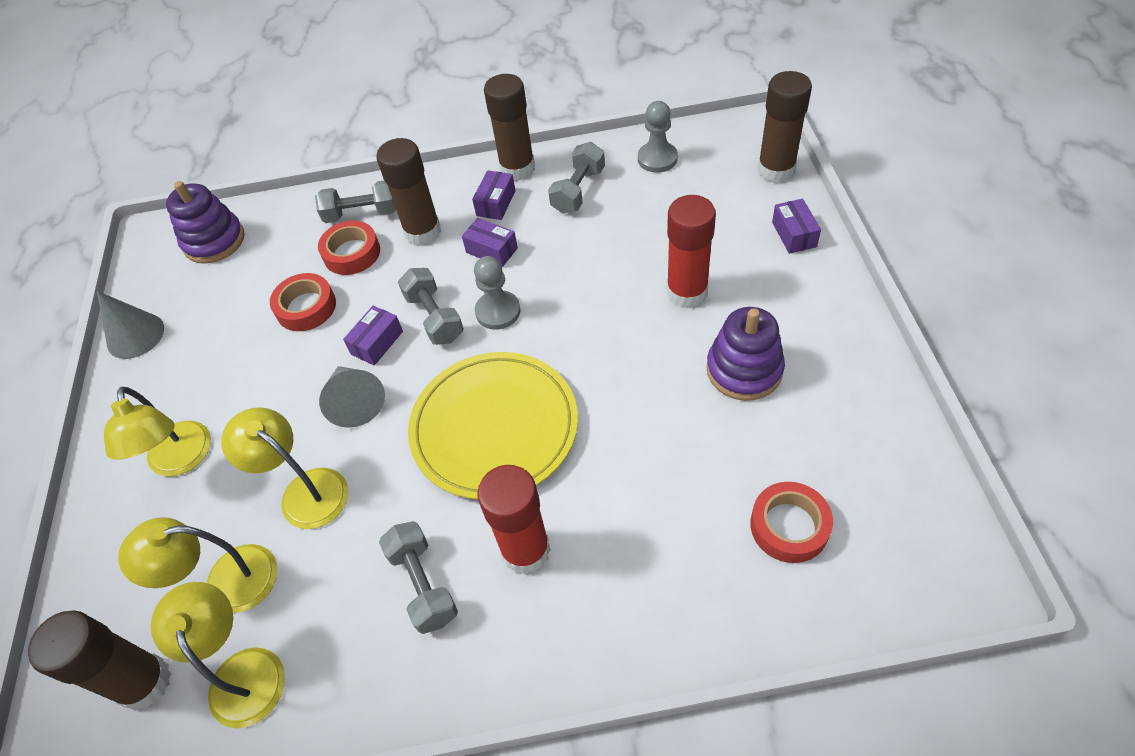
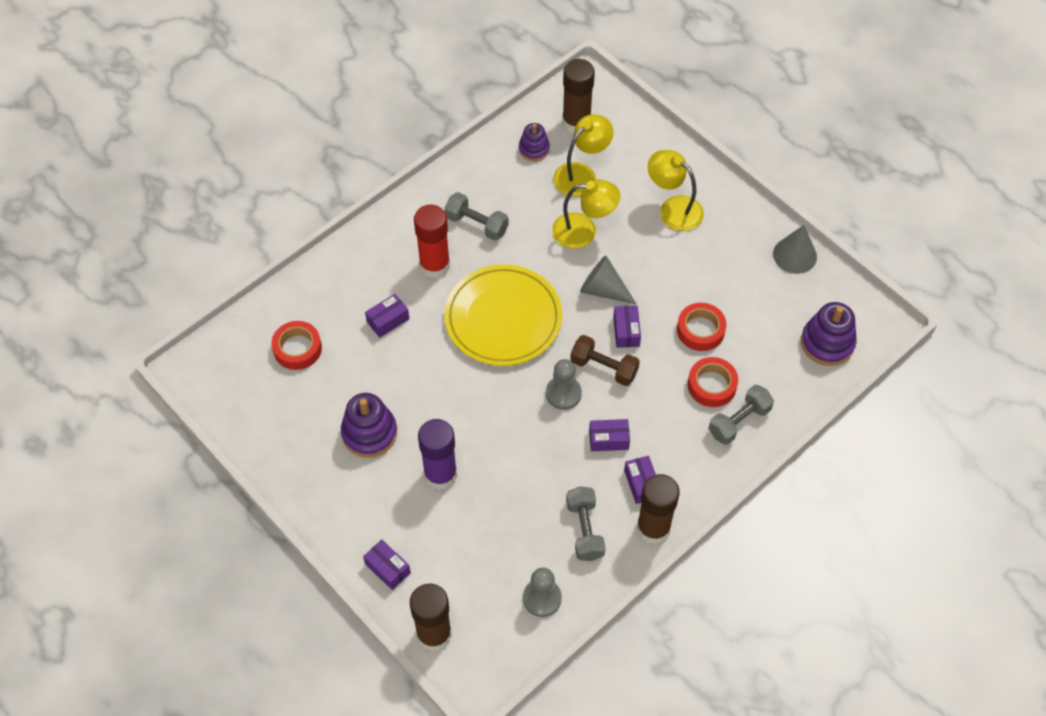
camera: 140 degrees right, 5 degrees up
(242, 671) = (534, 149): yellow lamp -> purple stacking toy
(423, 232) = (675, 429): brown glue stick -> none
(434, 317) = (604, 367): grey dumbbell -> brown dumbbell
(640, 501) = (388, 320): none -> purple box
(687, 292) = (440, 474): red glue stick -> purple glue stick

